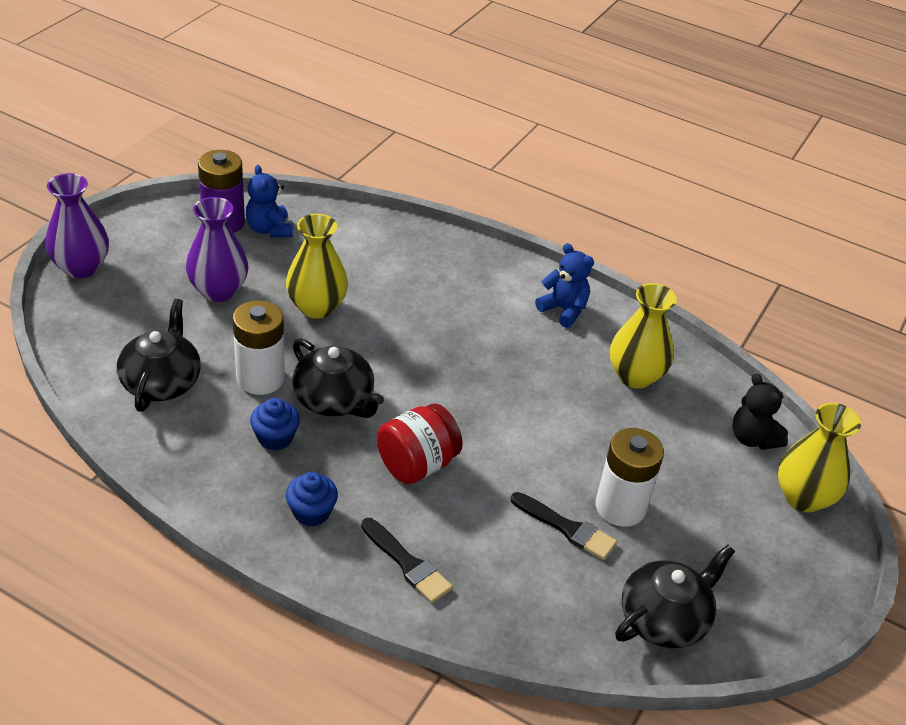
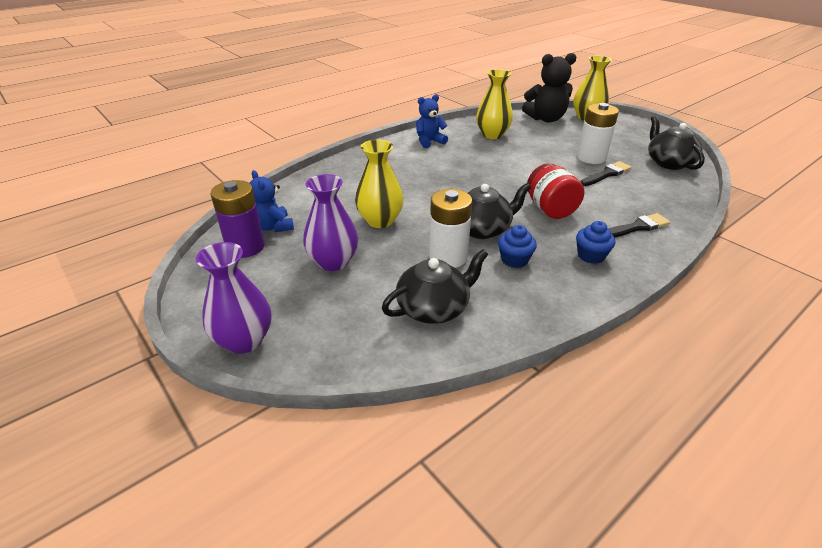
camera: 65 degrees left, 5 degrees down
(161, 382) = (433, 308): black teapot -> black teapot turned 120 degrees clockwise
(269, 229) = (273, 227): blue teddy bear -> blue teddy bear turned 60 degrees clockwise
(752, 438) = (546, 119): black teddy bear -> black teddy bear, size x1.56

